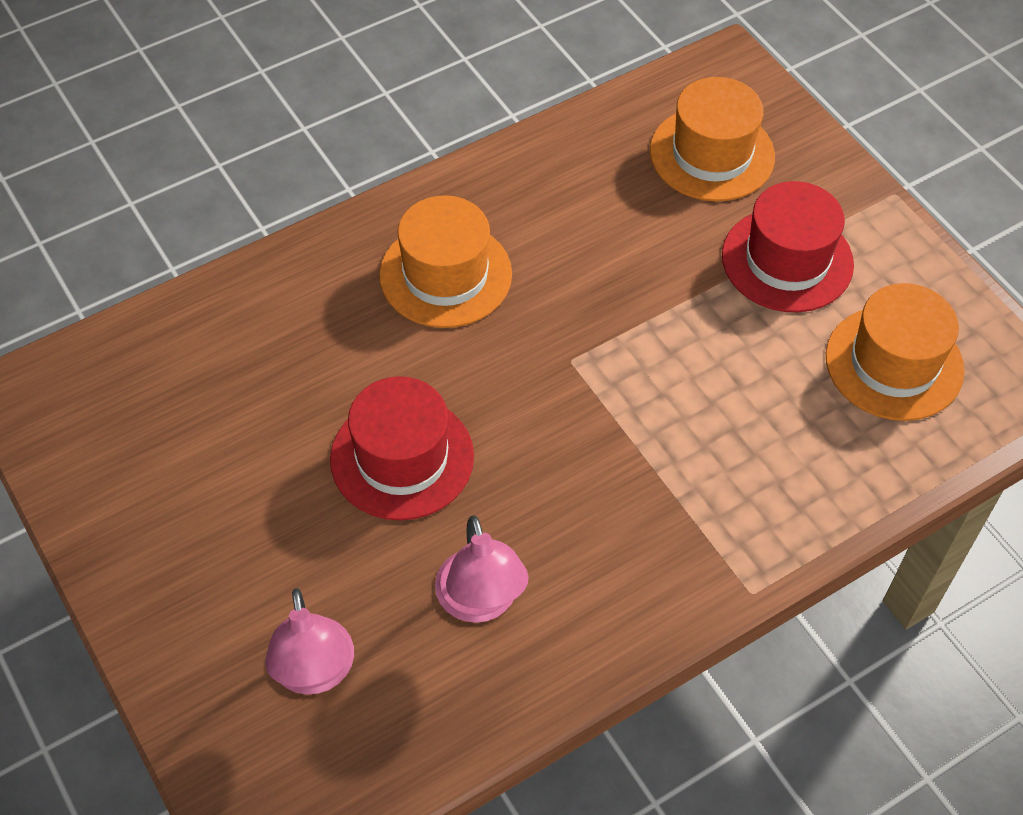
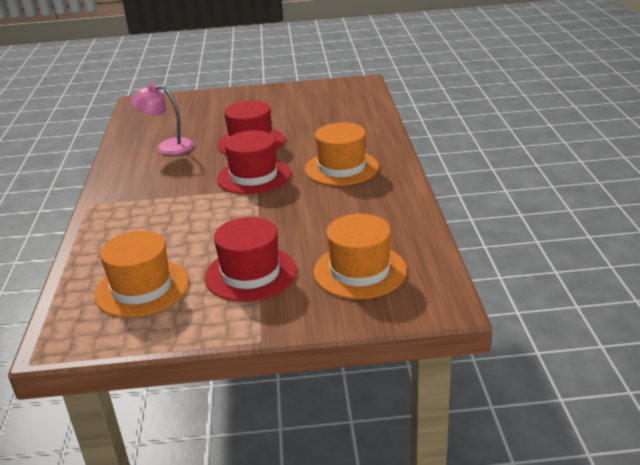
camera: 120 degrees right, 25 degrees down
(314, 673) = (182, 115): pink lamp -> none
(530, 386) = (253, 176): none -> red hat

